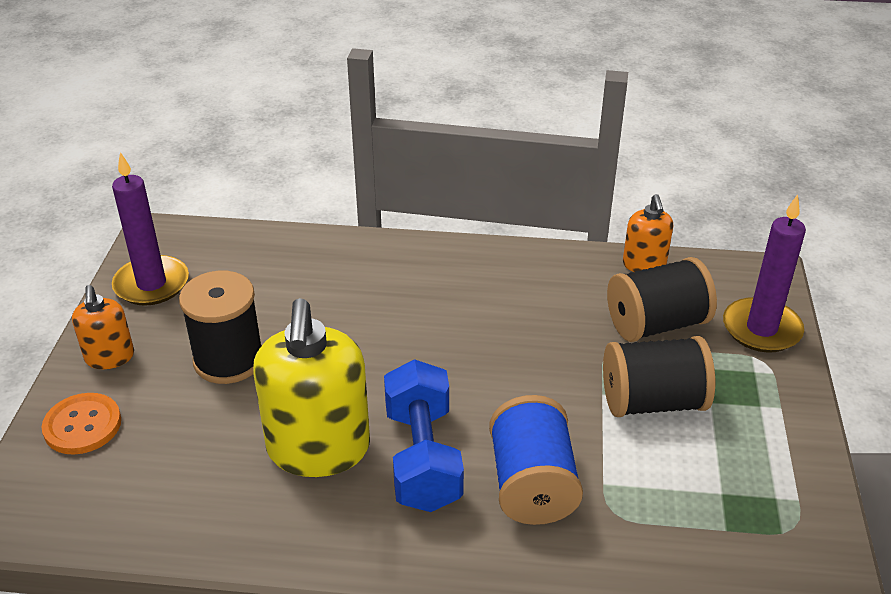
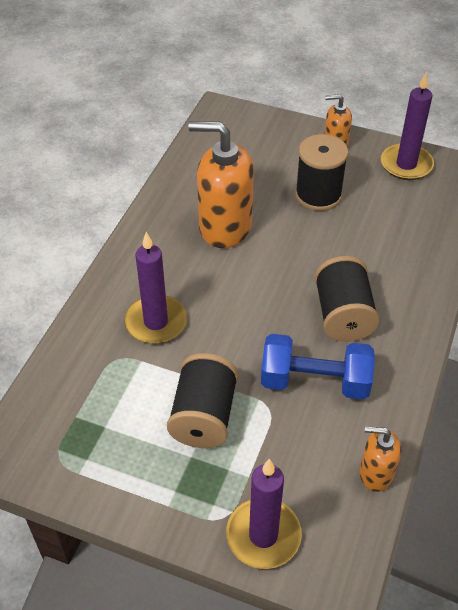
camera: 105 degrees right, 10 degrees up
(82, 425) = (278, 134): orange button -> none
(318, 449) = (224, 227): yellow soap dispenser -> orange soap dispenser
(422, 458) = (199, 273): blue dumbbell -> blue dumbbell (315, 381)
(532, 484) = (156, 322): blue spool -> purple candle
(656, 324) = (291, 452): black spool -> black spool (343, 315)

